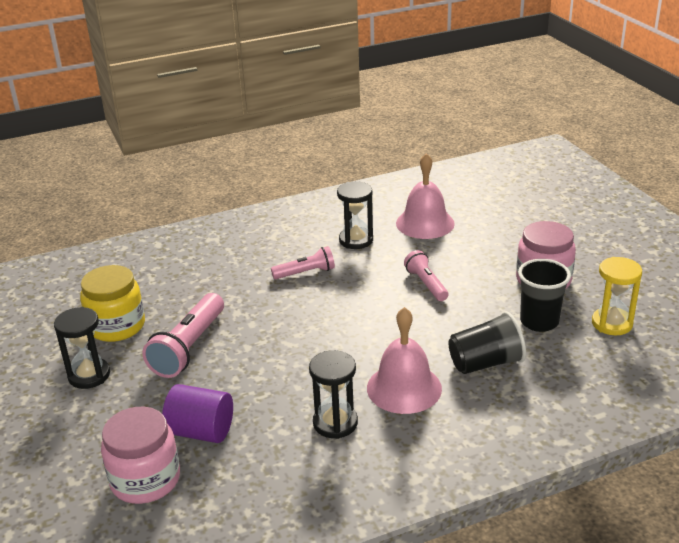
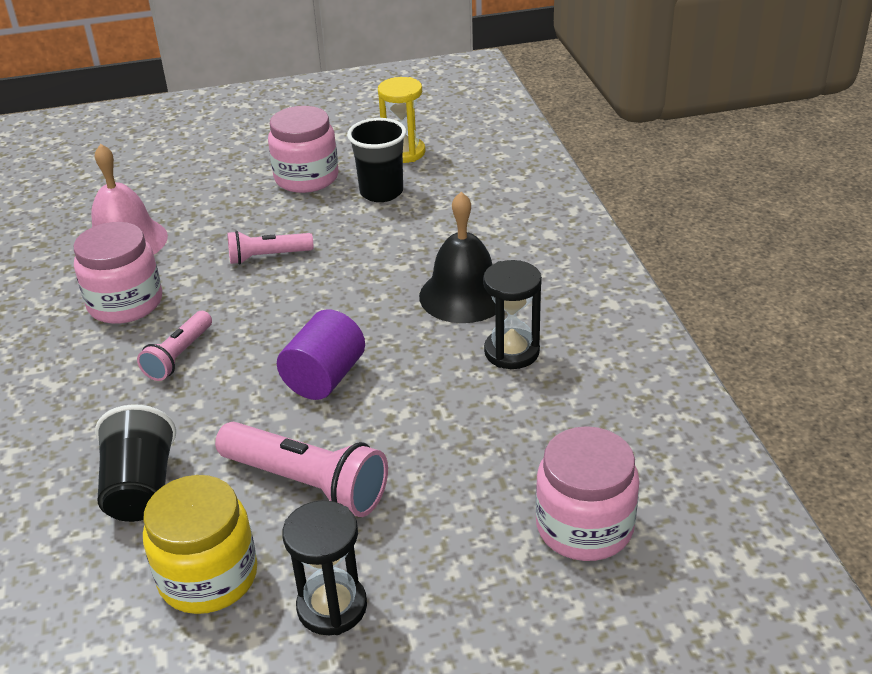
camera: 80 degrees left, 5 degrees up
(201, 431) = (500, 471): purple cylinder -> purple cylinder (324, 378)
(305, 273) = (179, 356): pink flashlight -> pink flashlight turned 150 degrees counterclockwise
(356, 240) = (125, 303): black hourglass -> pink jar
(404, 388) = (464, 295): pink bell -> black bell
(485, 363) = (439, 235): black cup -> black cup (140, 488)

